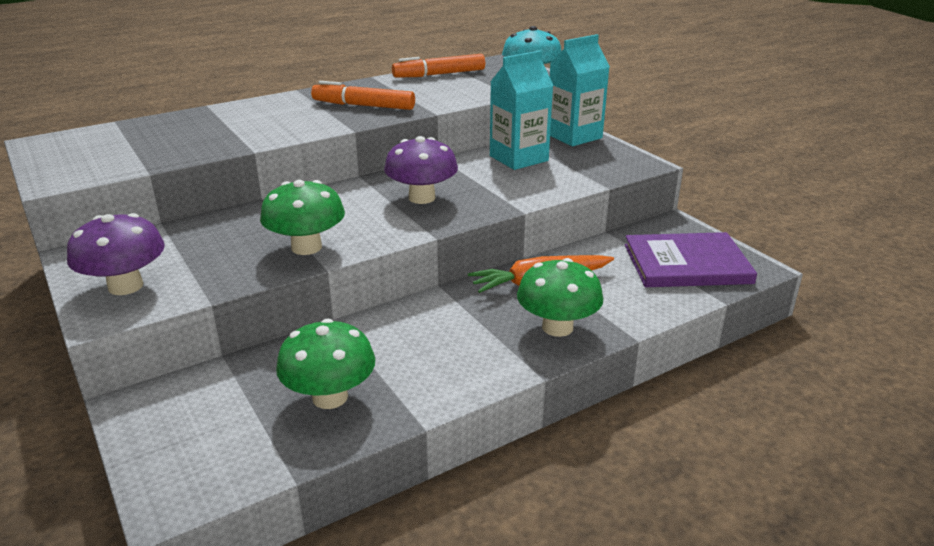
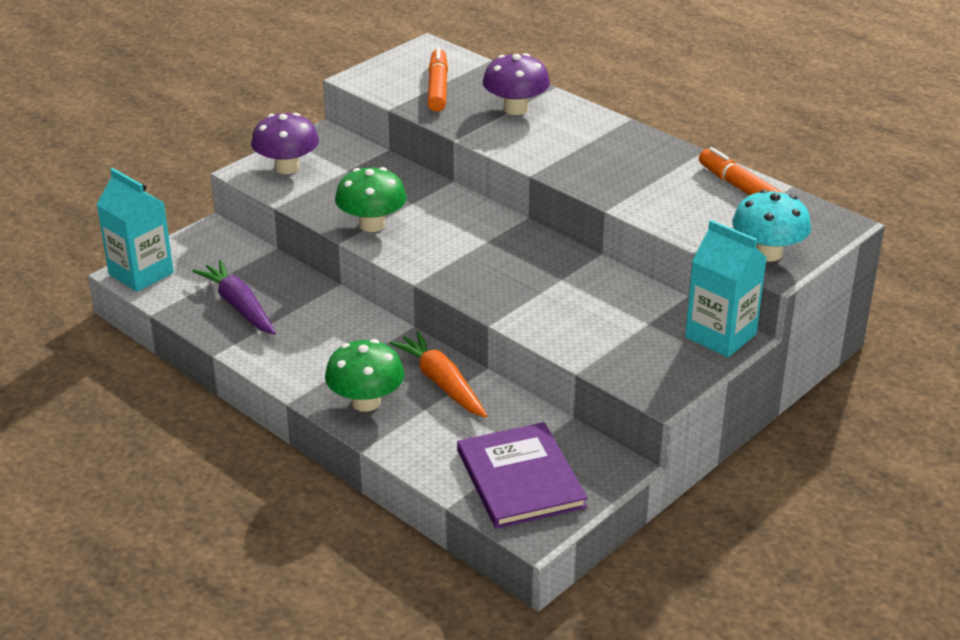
camera: 75 degrees right, 5 degrees up
(330, 397) = (239, 306): green mushroom -> purple carrot
(363, 106) = (603, 165): orange marker -> orange marker (437, 88)
(422, 198) = (493, 261): purple mushroom -> purple mushroom (515, 109)
(518, 158) = (625, 304): turquoise carton -> turquoise carton (141, 274)

